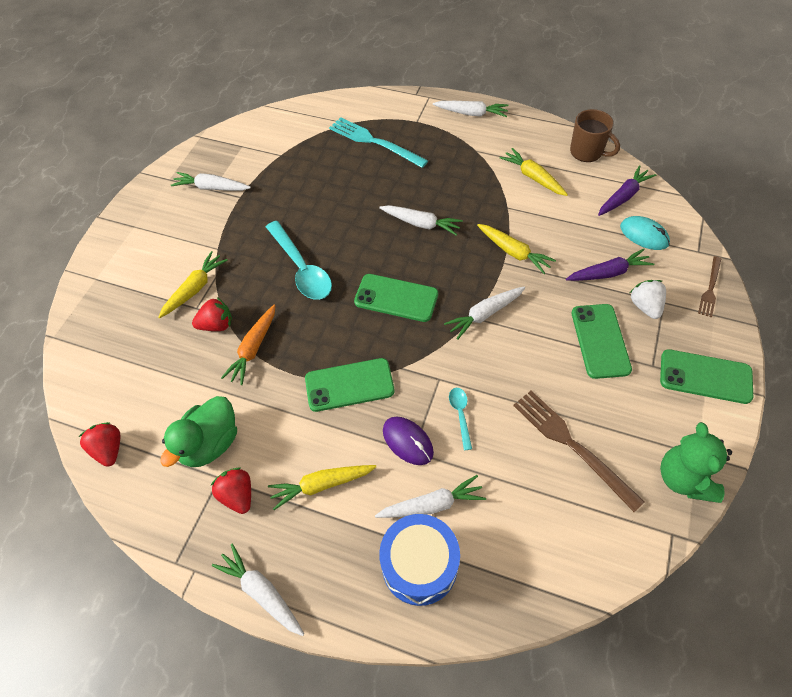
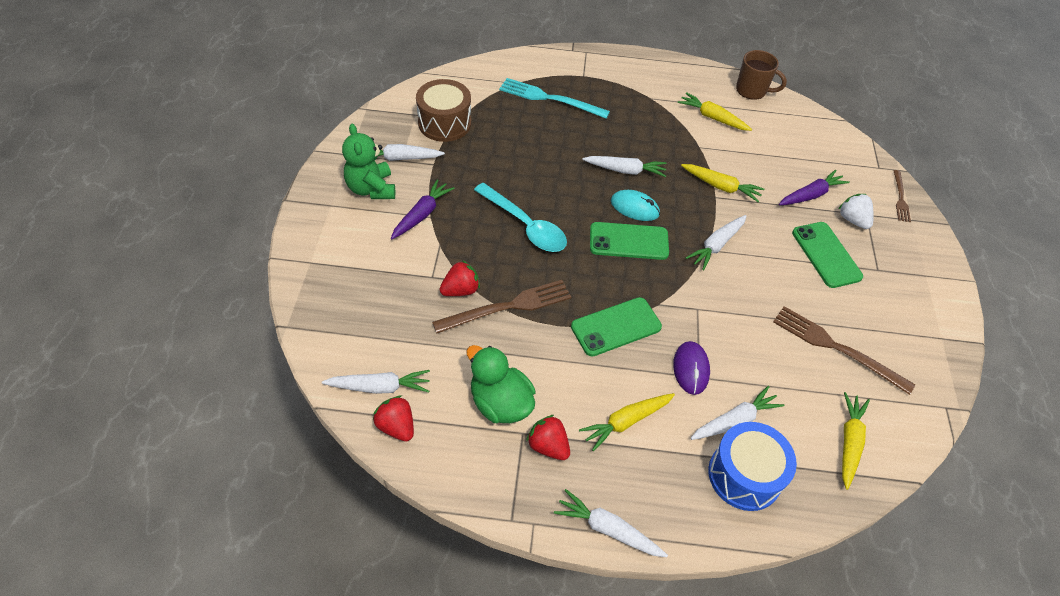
camera: 20 degrees left, 5 degrees down
(194, 289) = (423, 259): yellow carrot -> yellow carrot (849, 442)
(210, 443) = (500, 403): green duck -> green duck turned 120 degrees clockwise
(253, 348) = (508, 307): orange carrot -> brown fork
(265, 157) = (444, 123): none -> brown drum
(407, 441) = (691, 369): purple mouse -> purple mouse turned 60 degrees clockwise
(460, 415) = (729, 337): turquoise spoon -> none
(471, 113) = (632, 64): white carrot -> white carrot (379, 387)
(623, 196) = (798, 127): purple carrot -> purple carrot (421, 214)
(644, 235) = (828, 159): turquoise mouse -> turquoise mouse (634, 208)
(684, 478) = (938, 360): green teddy bear -> green teddy bear (371, 189)
(705, 376) = (924, 272): green phone -> none

